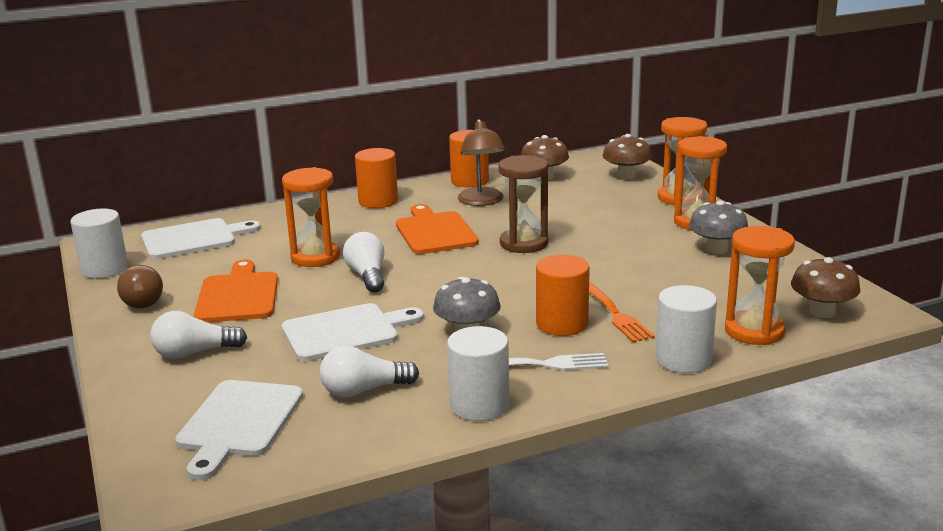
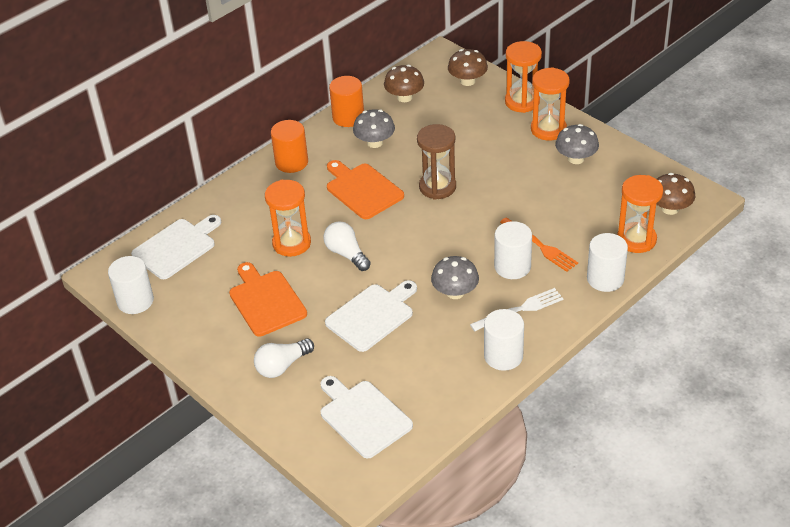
camera: 20 degrees left, 20 degrees up
(143, 300) = (197, 325): brown light bulb -> none
(238, 423) = (363, 416): white cutting board -> white cutting board turned 150 degrees clockwise
(364, 390) = (423, 365): white light bulb -> none
(482, 201) = (374, 142): brown lamp -> grey mushroom
(562, 324) = (512, 266): orange cylinder -> white cylinder

